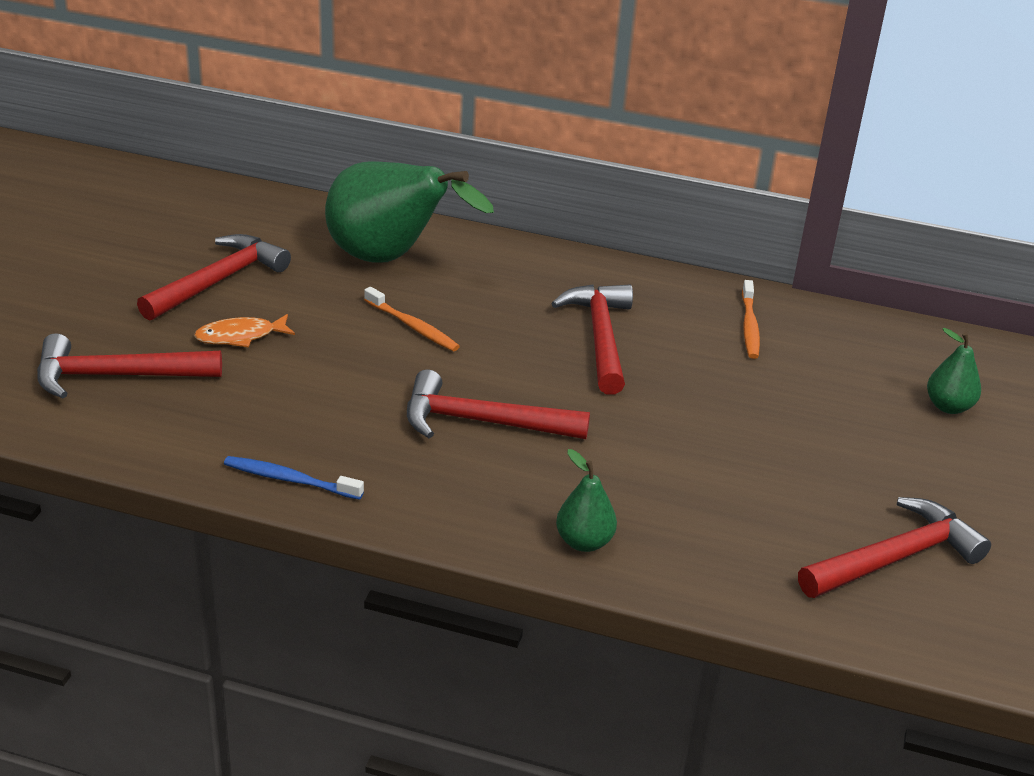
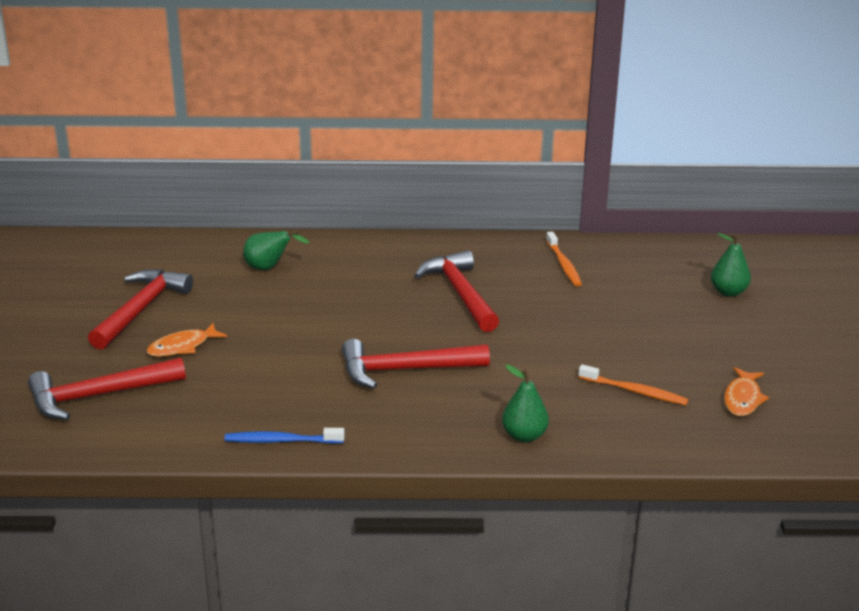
camera: 15 degrees left, 5 degrees down
(390, 259) = (269, 268): green pear -> green pear, size x0.46
(413, 327) = (314, 313): orange toothbrush -> orange toothbrush (635, 391)
(895, 558) = (743, 399): red hammer -> orange fish

